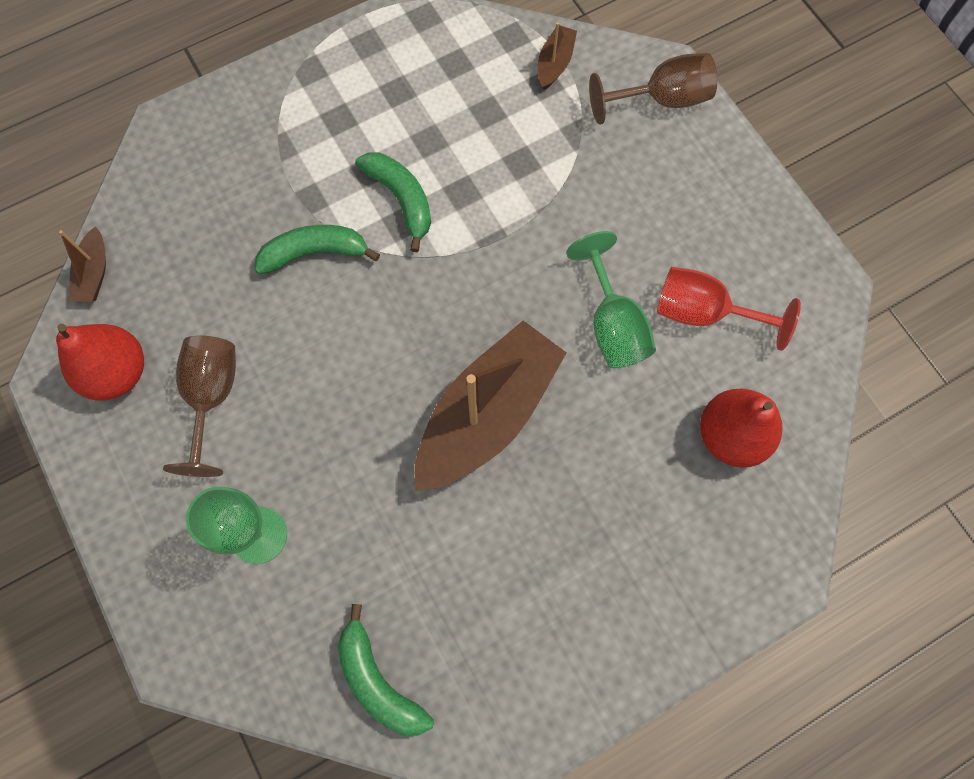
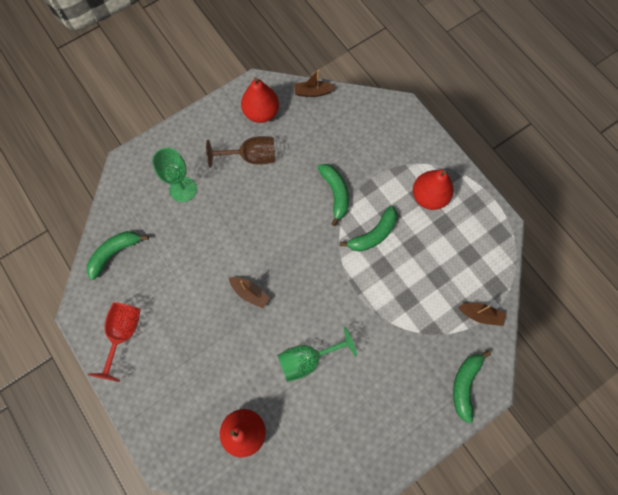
camera: 85 degrees right, 0 degrees up
(344, 107) = (429, 197): none -> red pear
(487, 414) = (250, 293): brown boat -> brown boat, size x0.44
(661, 100) = (465, 384): brown goblet -> green banana
(703, 313) = (320, 415): red goblet -> red goblet (123, 334)

